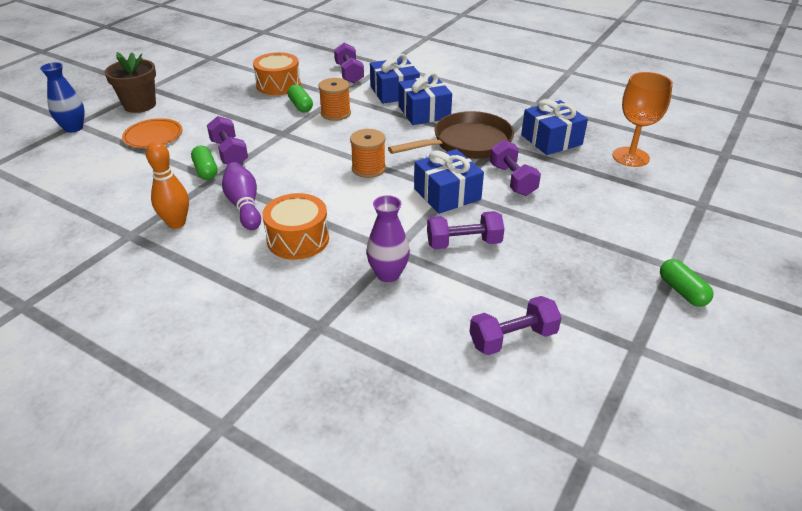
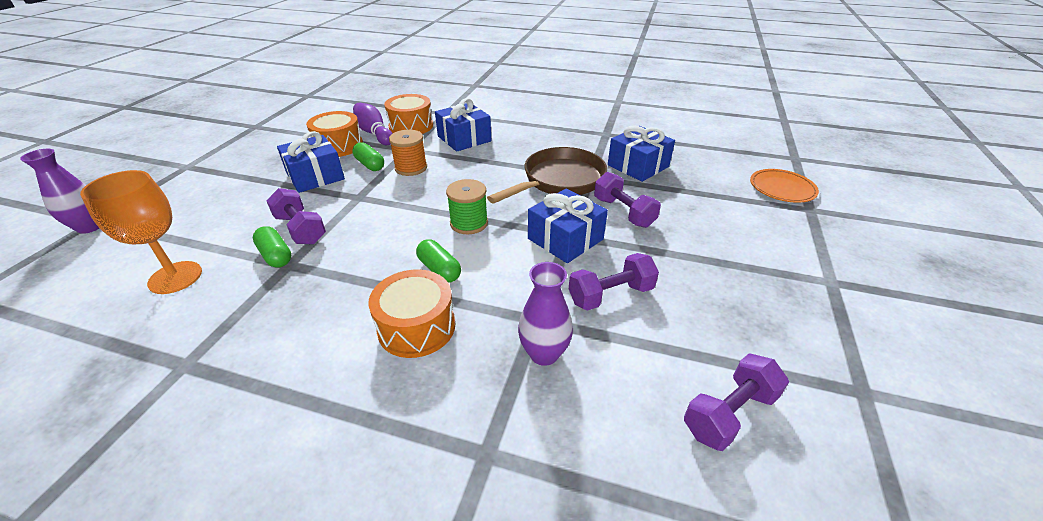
camera: 15 degrees left, 0 degrees up
(73, 128) = (90, 227): blue vase -> purple vase
(140, 105) = (177, 188): brown flower pot -> none
(153, 136) = (199, 222): orange plate -> orange plate (782, 188)
(176, 223) = (250, 334): orange bowling pin -> none
(244, 205) = (335, 293): purple bowling pin -> purple bowling pin (374, 133)
(349, 74) = (411, 126): purple dumbbell -> orange drum
(368, 168) = (469, 223): orange spool -> green spool
(424, 112) = (502, 155): blue gift -> blue gift (315, 176)
(630, 157) = (718, 172): orange goblet -> orange goblet (175, 277)
(682, 291) = (859, 309): green capsule -> green capsule (439, 270)

